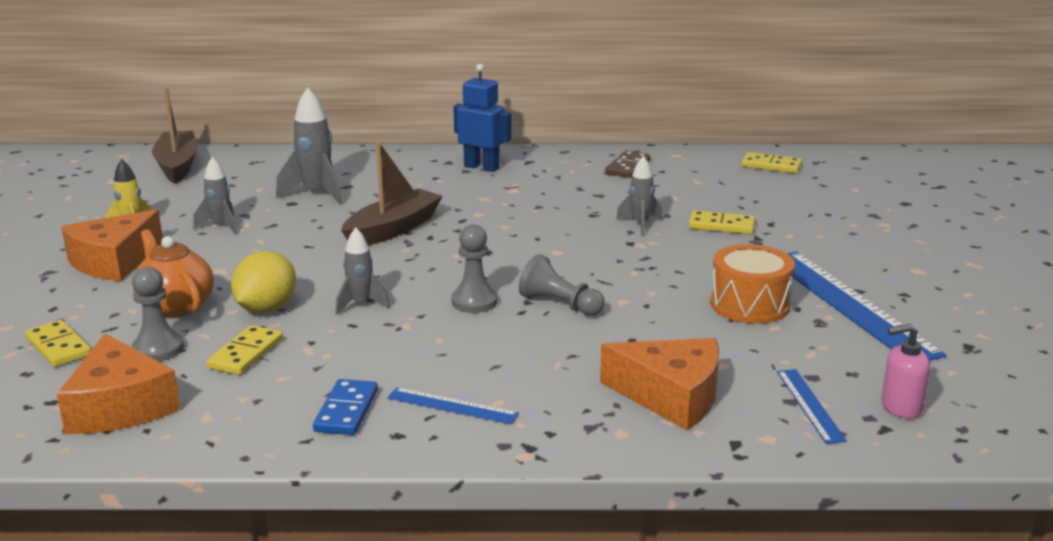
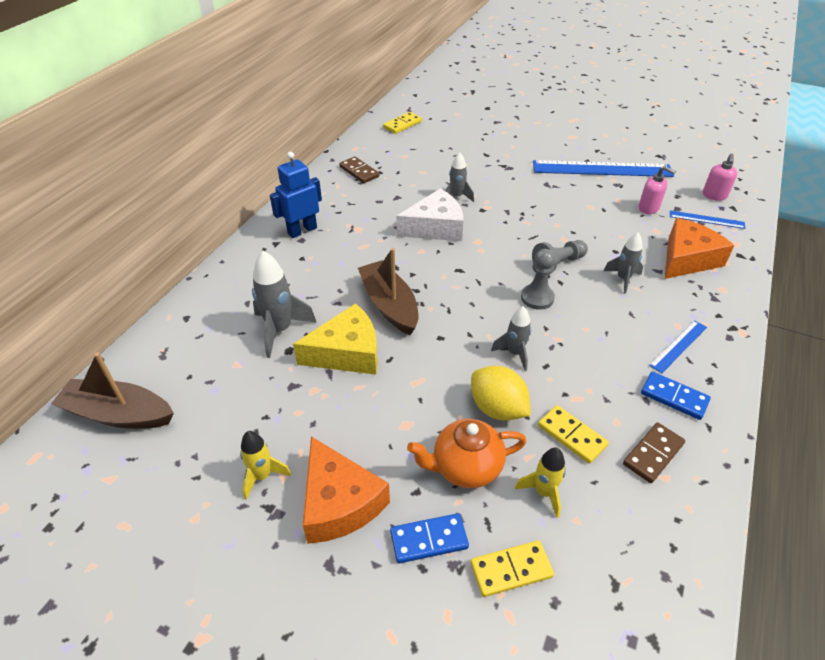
camera: 65 degrees left, 20 degrees up
(83, 305) = (429, 540): none -> blue domino
(120, 406) = (636, 533): orange cheese -> none
(158, 349) = (543, 492): grey pawn -> yellow rocket
(220, 225) = (306, 407): grey rocket -> grey rocket (623, 279)
(240, 405) = (653, 454): none -> brown domino
(304, 226) = (347, 352): none -> yellow cheese
(559, 224) = (435, 227): none -> white cheese
(721, 226) = (479, 171): yellow domino -> none
(749, 305) = (589, 198): orange drum -> none
(780, 352) = (648, 208): none -> pink soap dispenser

